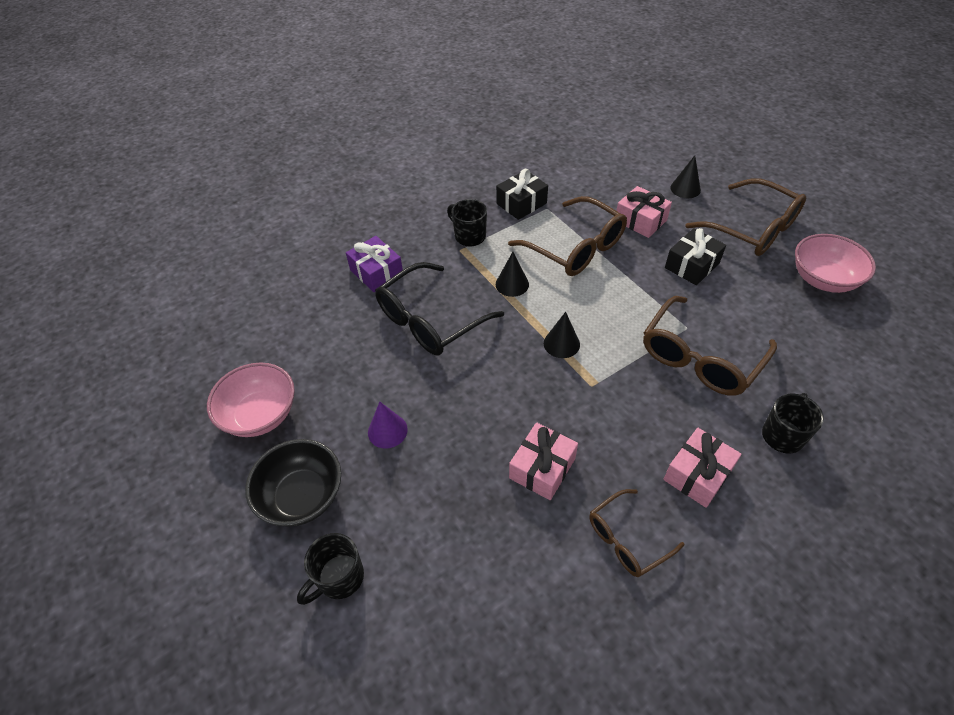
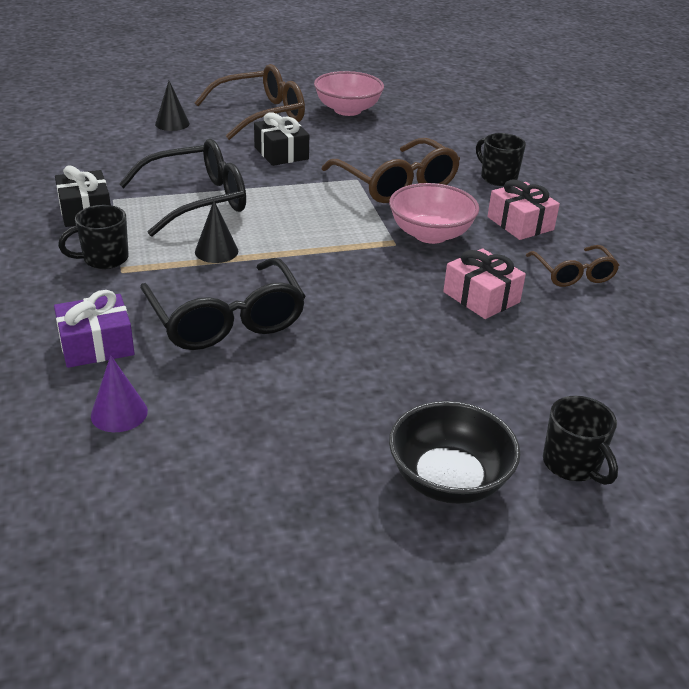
camera: 75 degrees left, 15 degrees down
(260, 415) = (289, 504): pink bowl -> pink bowl (430, 234)
(387, 431) = (382, 389): purple cone -> purple cone (119, 413)
(561, 343) = (329, 245): black cone -> none
(576, 248) = (197, 200): brown glasses -> black glasses
(640, 220) = (193, 157): pink gift -> none

